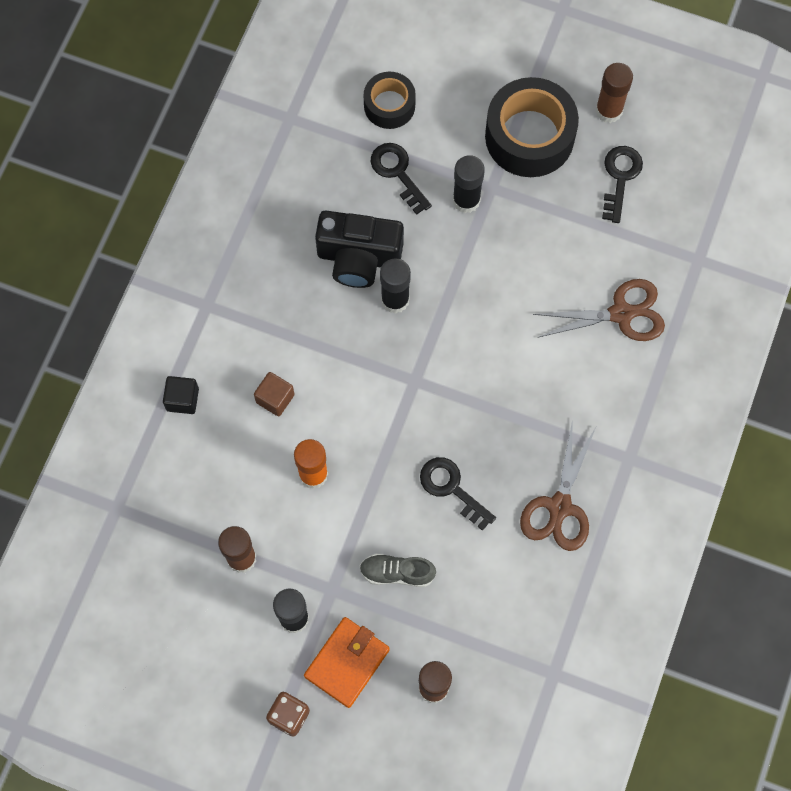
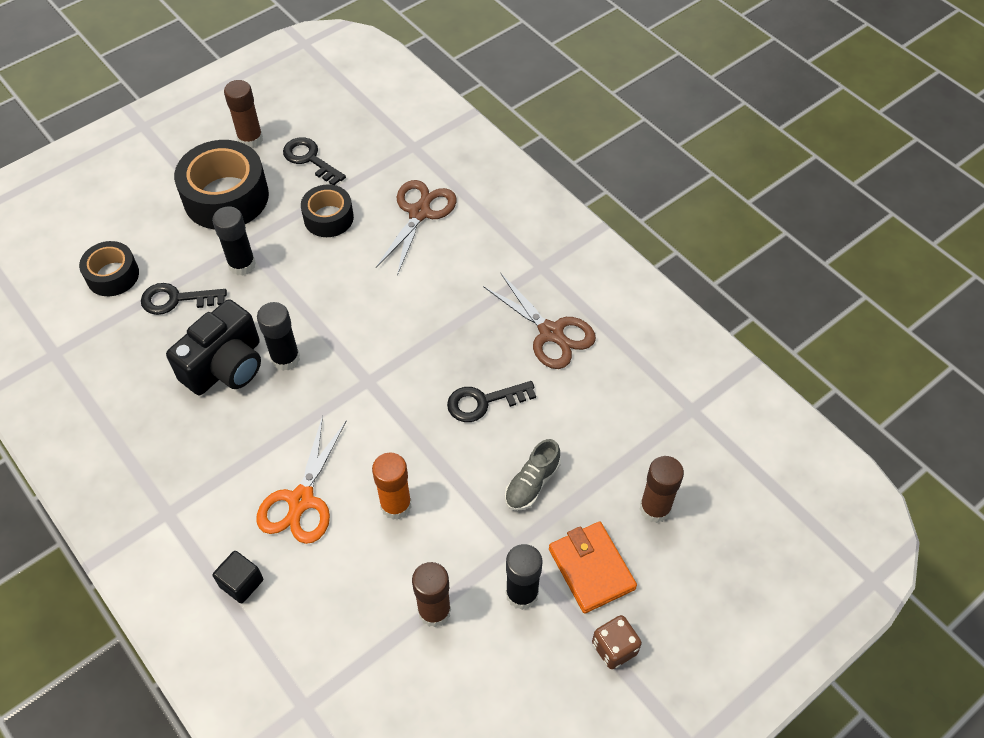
camera: 60 degrees left, 15 degrees down
(275, 398) = (301, 500): brown cube -> orange scissors
(563, 238) = (328, 218): none -> black tape

